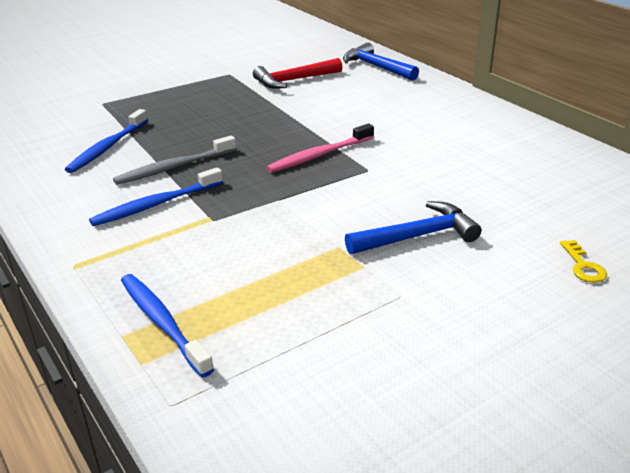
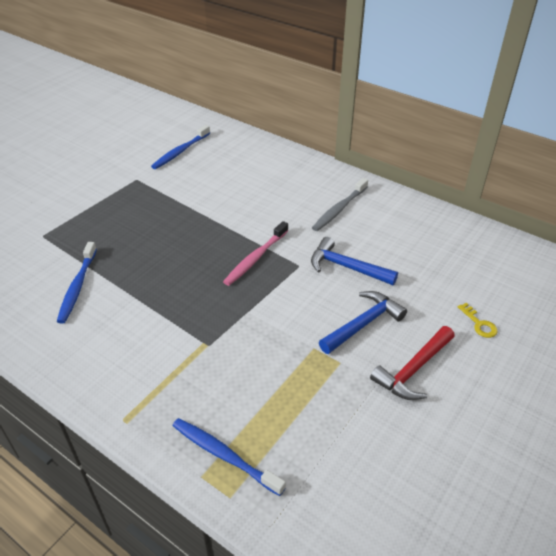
camera: 20 degrees left, 10 degrees up
(156, 204) = (155, 340): blue toothbrush -> blue toothbrush (180, 151)
(174, 167) = (147, 296): grey toothbrush -> grey toothbrush (339, 209)
(294, 80) = (194, 177): red hammer -> red hammer (413, 370)
(376, 67) = (253, 150): blue hammer -> blue hammer (347, 267)

